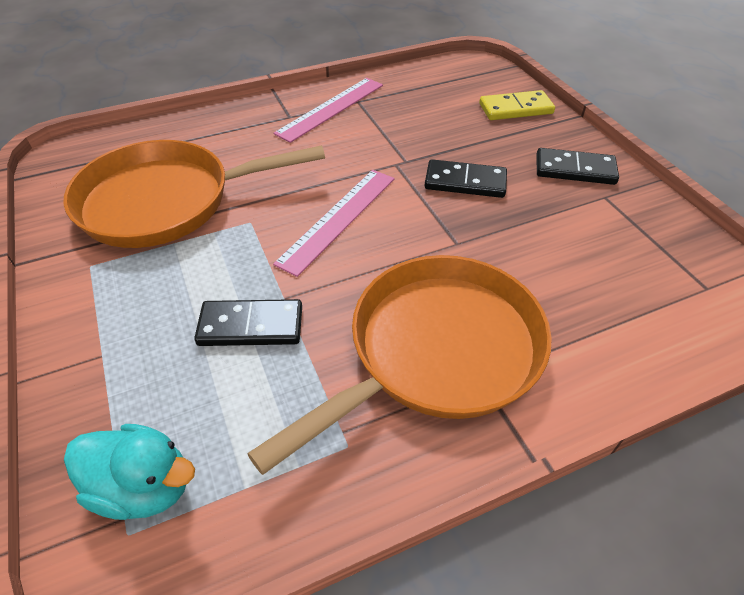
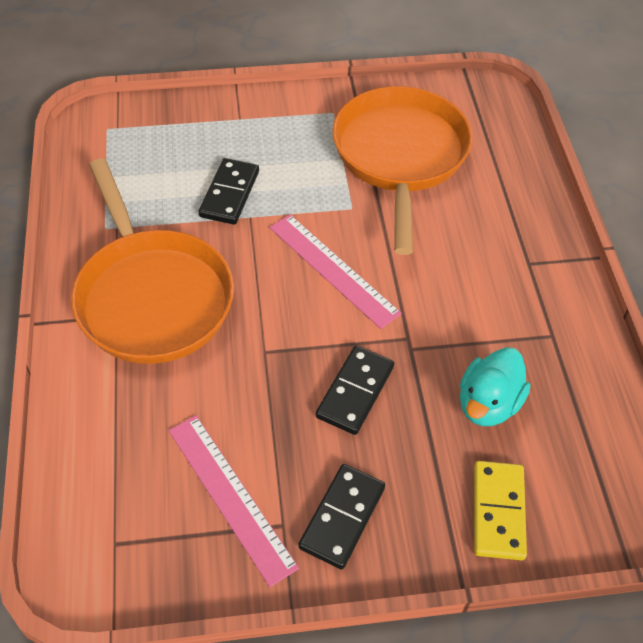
camera: 105 degrees right, 5 degrees up
(144, 486) = (131, 135): turquoise duck -> turquoise duck (488, 404)
(331, 108) = (539, 304): pink ruler -> pink ruler (231, 496)

